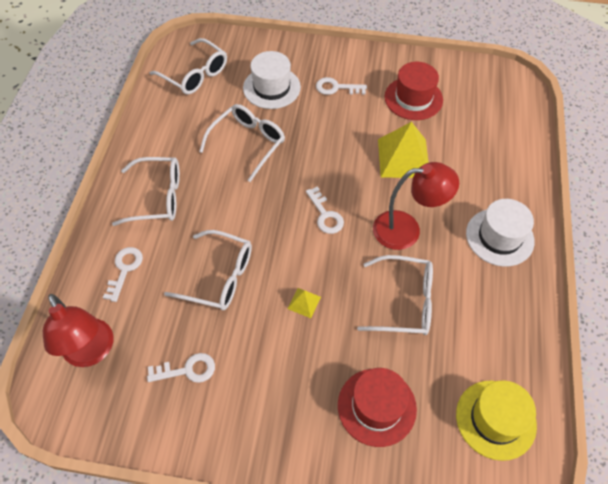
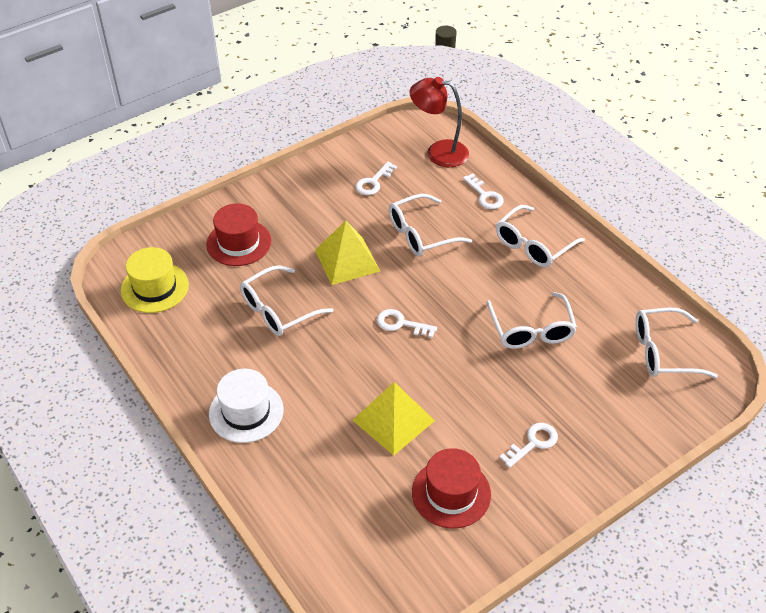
camera: 135 degrees right, 10 degrees down
(271, 87) = (586, 394): white hat -> none
(304, 302) = (347, 260): yellow pyramid -> yellow pyramid, size x2.19
(406, 229) = (327, 360): red lamp -> none

